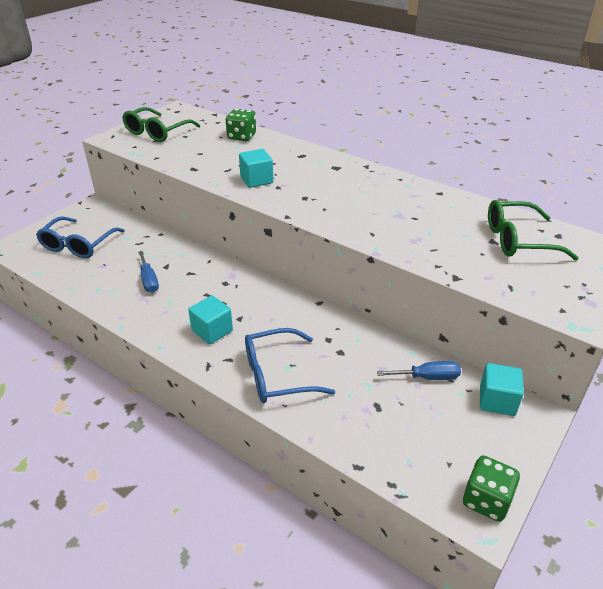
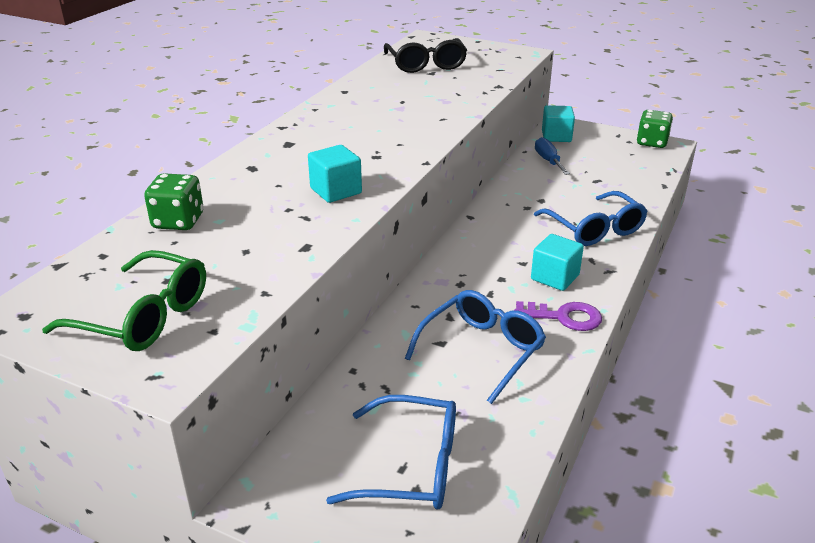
camera: 100 degrees left, 5 degrees down
(149, 280) = (482, 350): blue screwdriver -> blue glasses
(162, 324) = (564, 317): none -> purple key
(518, 240) = (426, 64): green glasses -> black glasses

